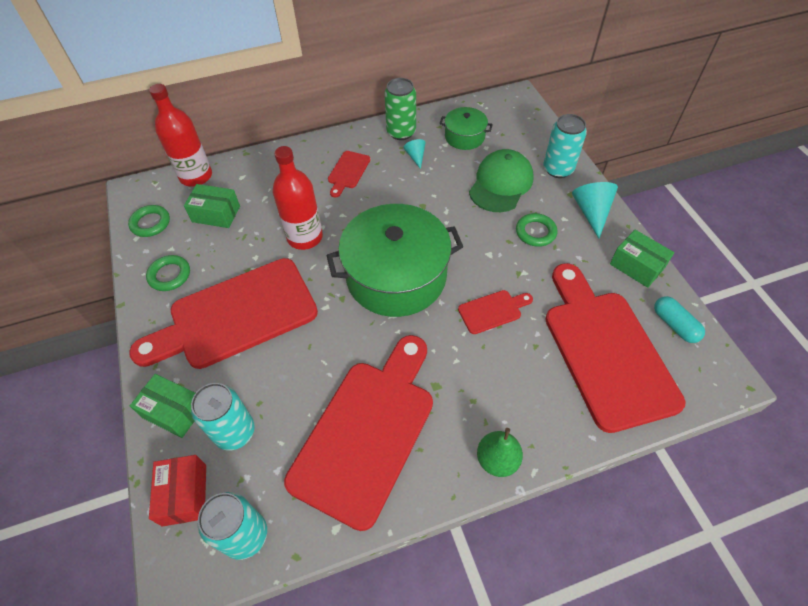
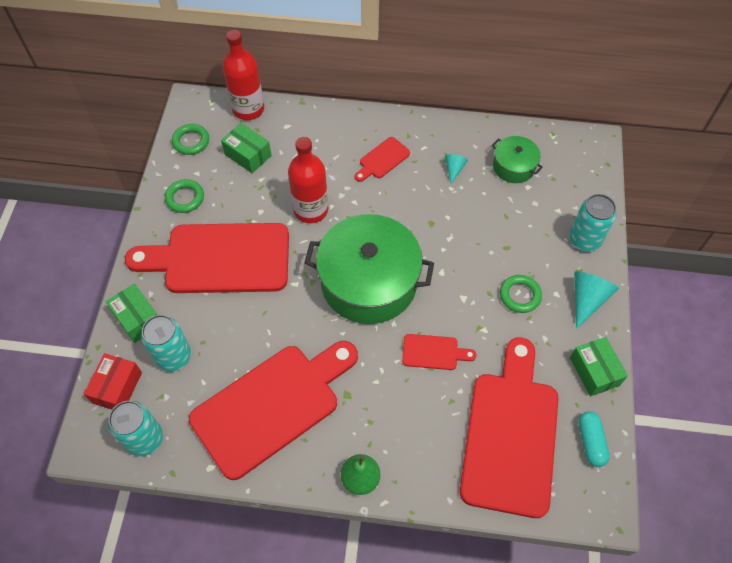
camera: 25 degrees right, 5 degrees up
(401, 132) = (455, 137): green can -> none
(501, 184) = (518, 232): green cap -> none

